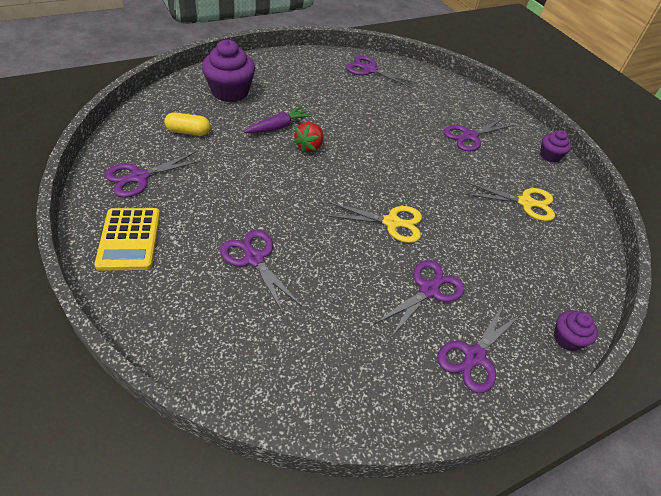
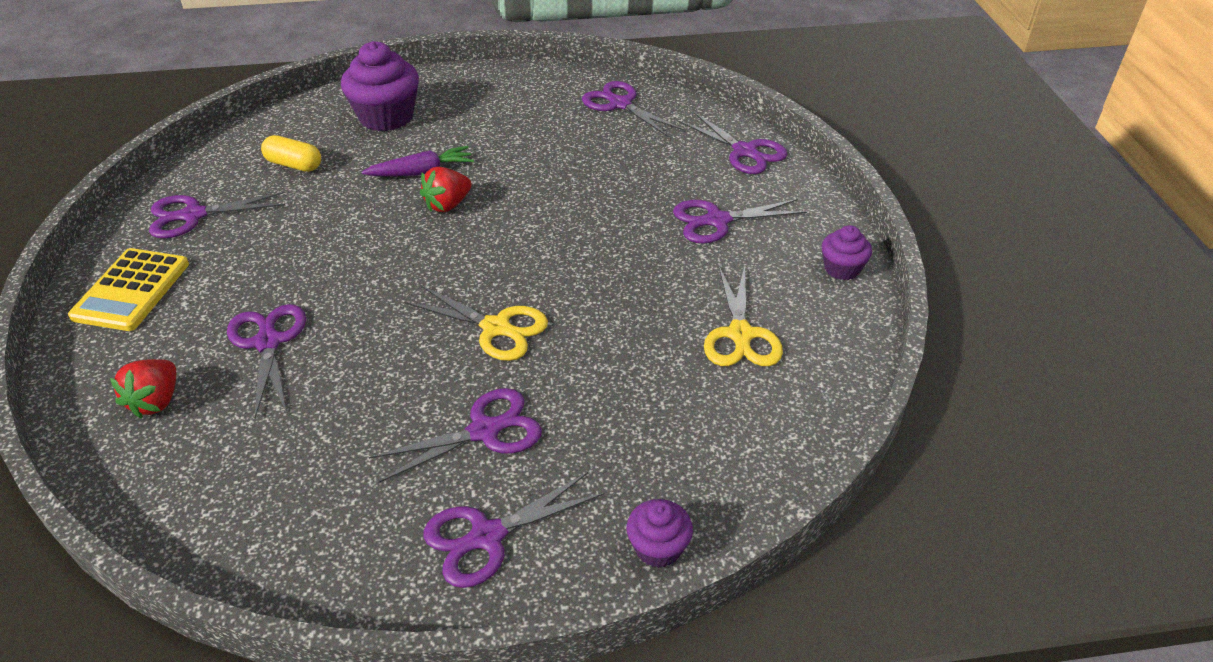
camera: 25 degrees right, 5 degrees down
(203, 316) = (156, 401): none -> red strawberry
(456, 92) = (744, 151): none -> purple scissors
(525, 202) = (740, 334): yellow scissors -> yellow scissors turned 60 degrees clockwise

